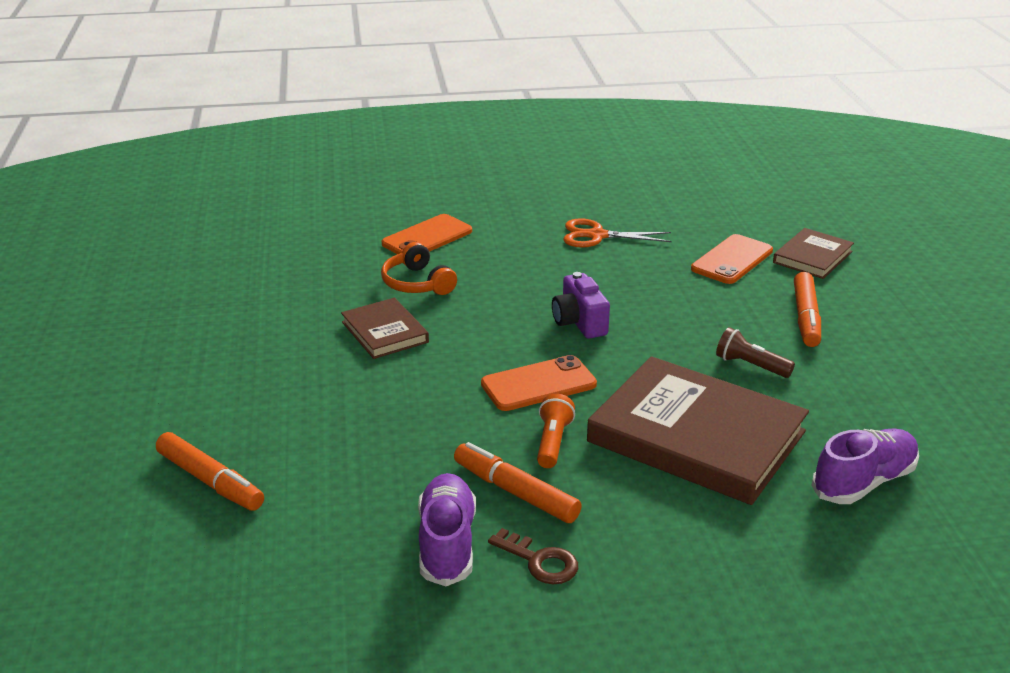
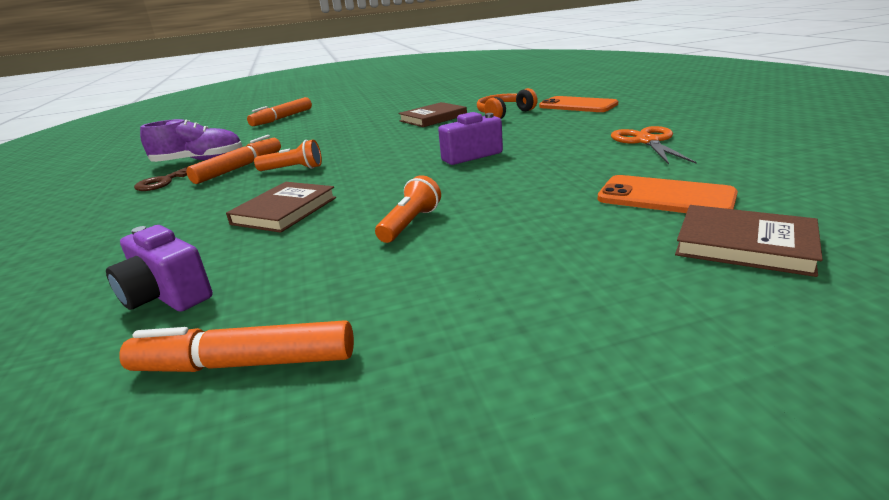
camera: 85 degrees right, 5 degrees down
(538, 384) = (370, 157): orange phone -> none
(696, 436) = (284, 211): brown book -> brown book, size x0.50
(750, 365) = (410, 224): brown flashlight -> orange flashlight
(806, 318) = (540, 248): orange marker -> orange marker (244, 363)
(863, 482) = (167, 295): purple shoe -> purple camera

